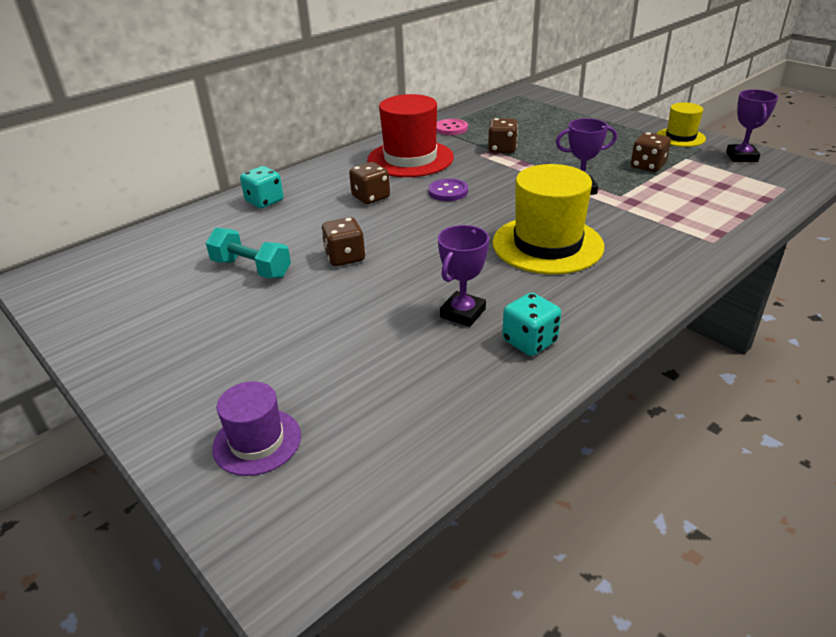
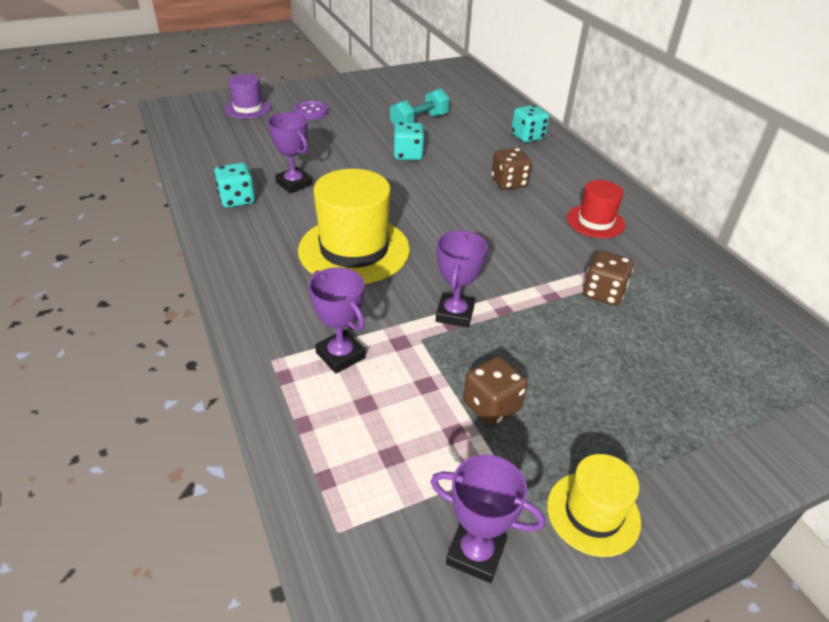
camera: 105 degrees right, 5 degrees up
(345, 257) = (408, 155): brown dice -> turquoise dice
(410, 159) = (595, 221): red hat -> red hat, size x0.56
(448, 192) = (498, 225): purple button -> purple button (311, 112)
(451, 128) = (689, 272): pink button -> none
(672, 218) = (340, 355): none -> purple trophy

